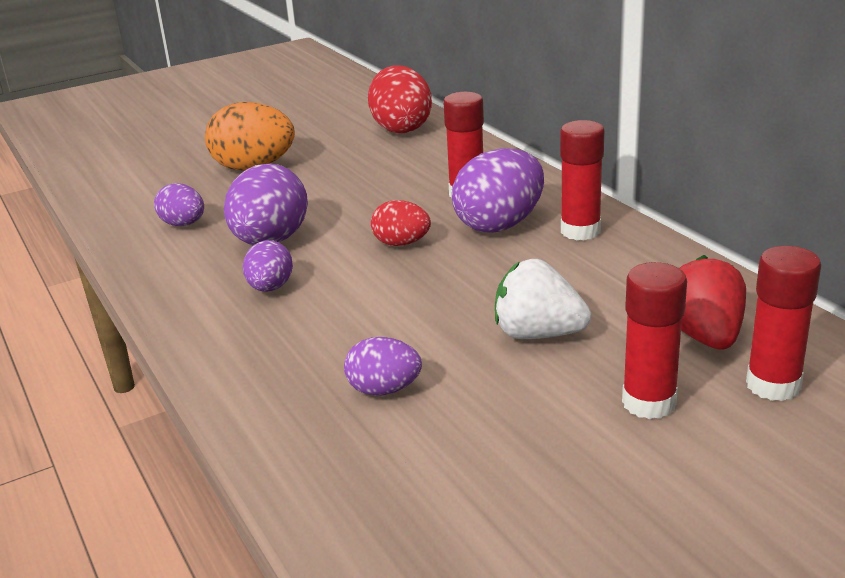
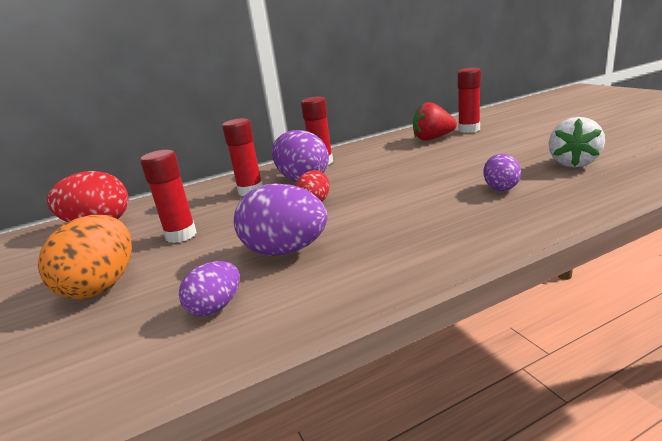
camera: 85 degrees left, 5 degrees down
(270, 288) = (371, 238): purple egg -> none
(538, 334) = (434, 162): white strawberry -> white strawberry (573, 163)
(649, 403) = (489, 143): red glue stick -> red glue stick (181, 235)

